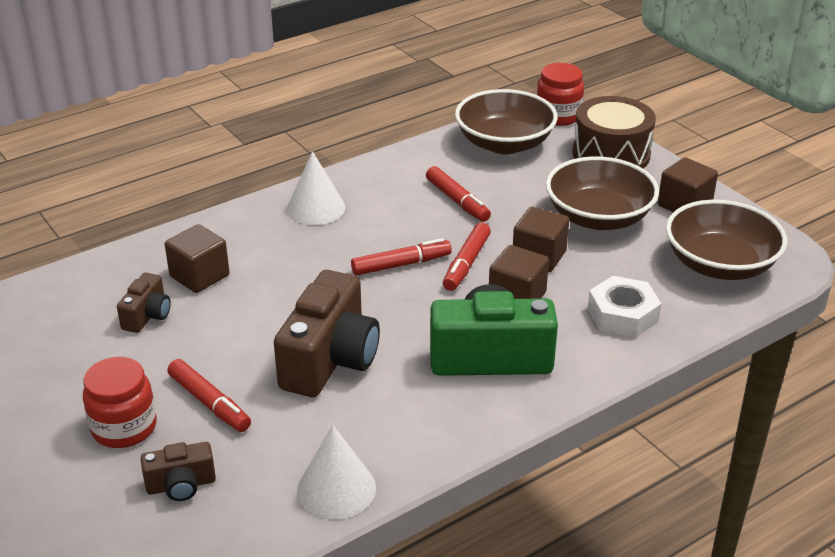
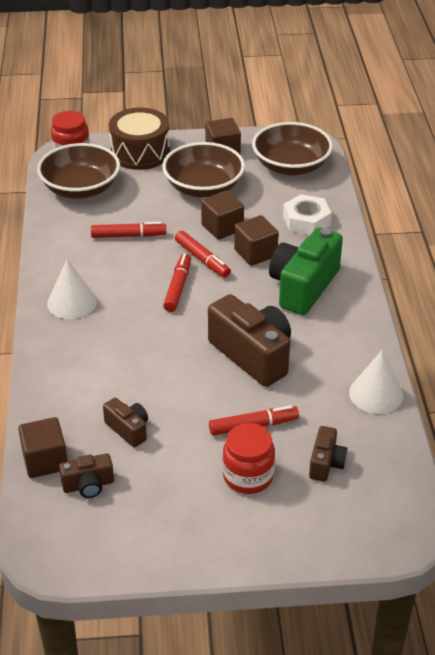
camera: 60 degrees left, 5 degrees up
(51, 321) = (88, 485): none -> brown camera
(199, 276) = (103, 388): brown cube -> brown cube (45, 460)

